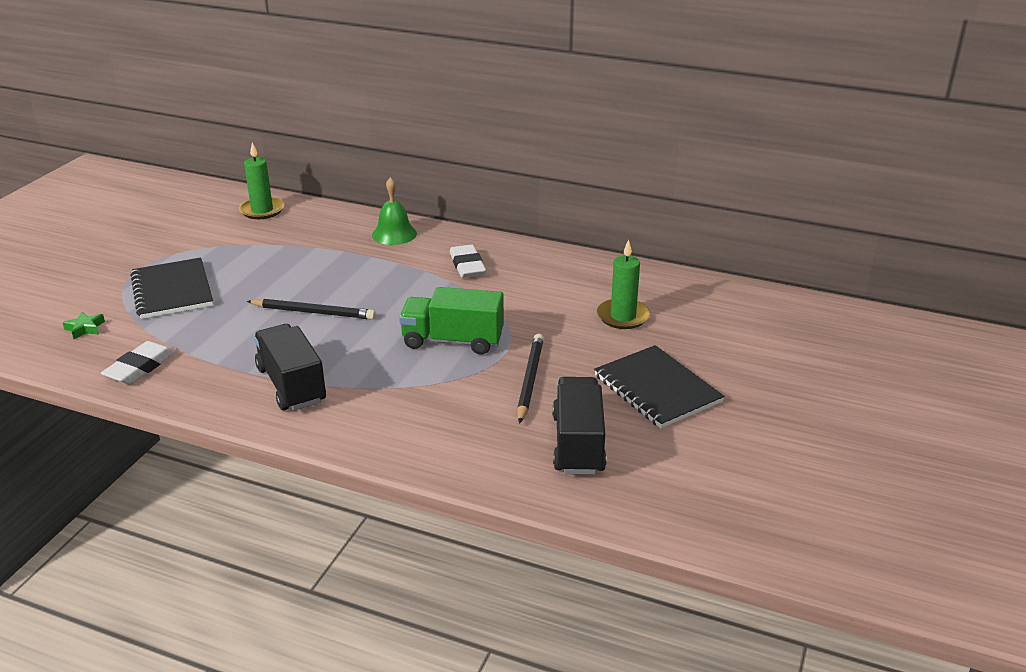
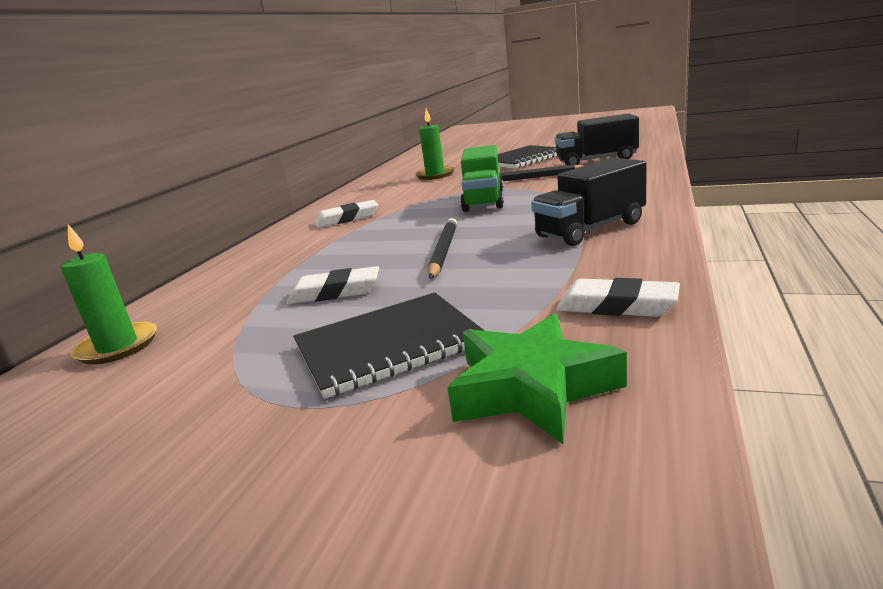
camera: 90 degrees left, 10 degrees down
(85, 328) = (532, 388): green star -> green star, size x2.20
(273, 270) = (335, 292): none -> white eraser
(394, 234) = (261, 255): green bell -> none

